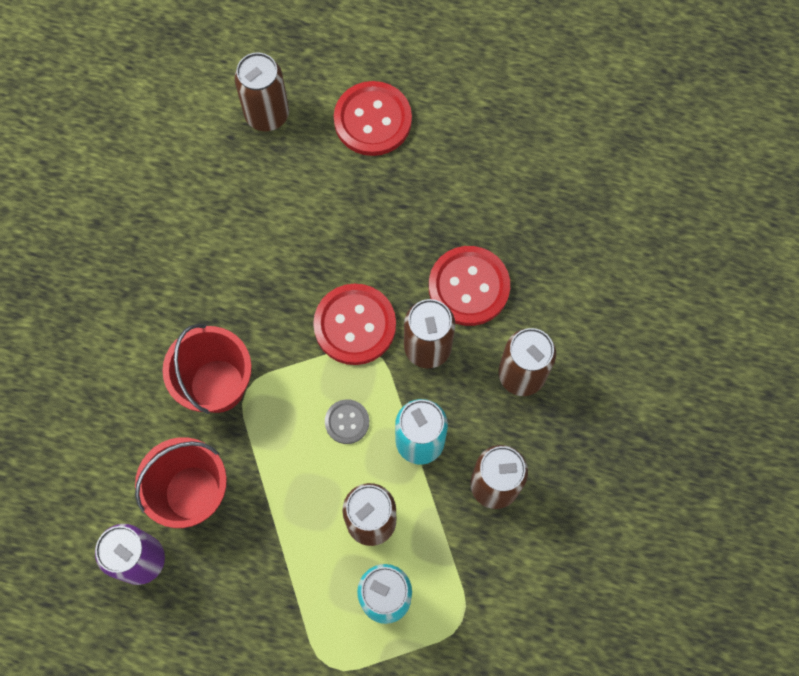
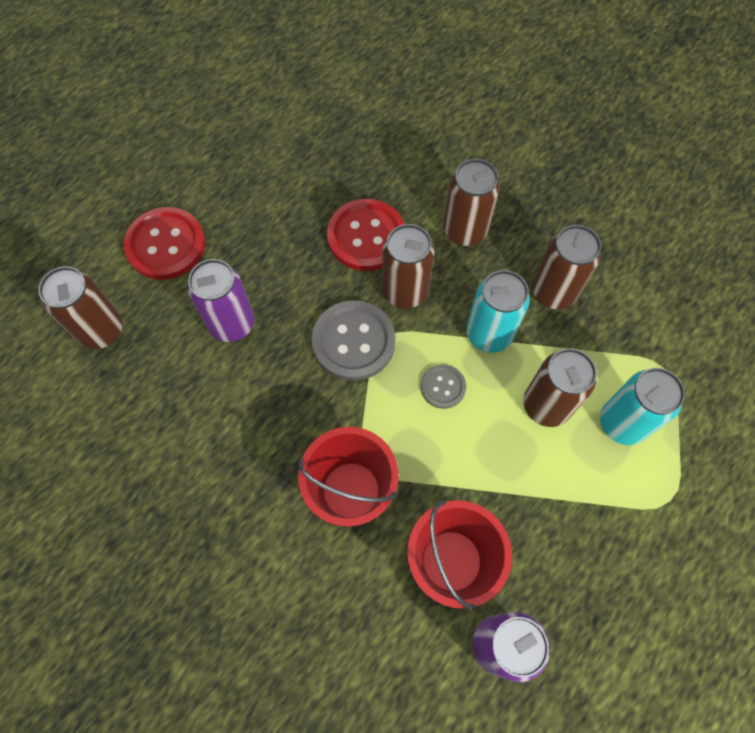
camera: 65 degrees left, 5 degrees down
(323, 215) = (232, 324): none -> purple can
(355, 325) = (353, 341): red button -> grey button

